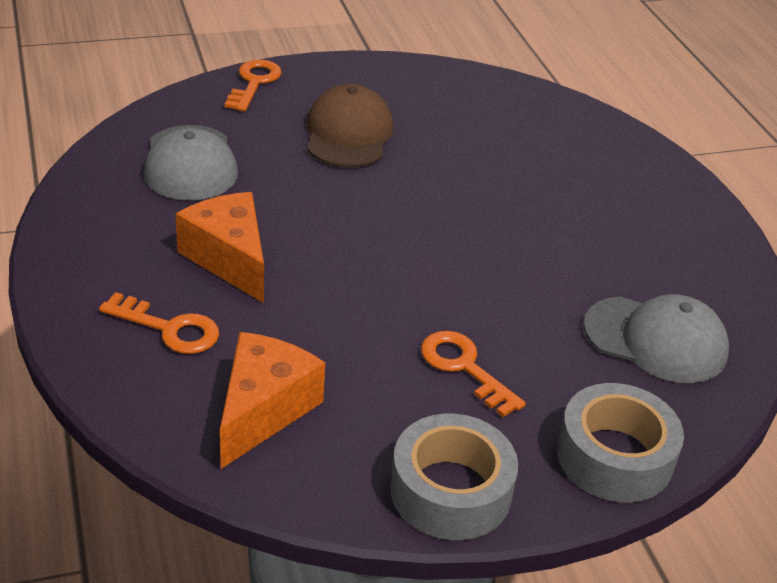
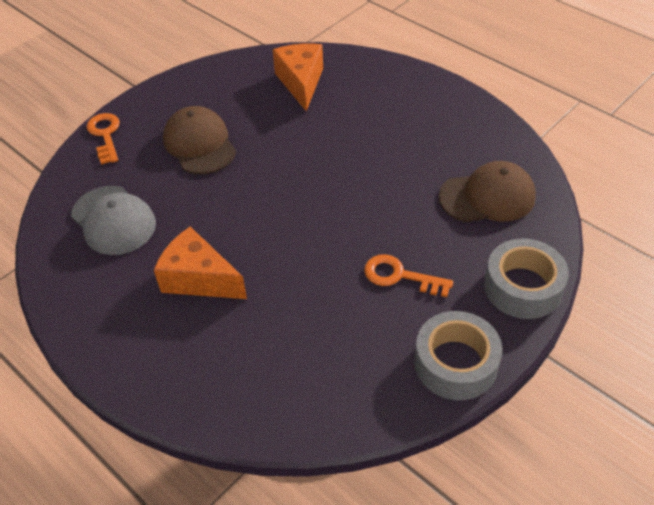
camera: 25 degrees left, 10 degrees up
(169, 328) = (202, 352): orange key -> none
(263, 410) = (308, 375): orange cheese -> orange cheese (301, 82)
(656, 340) = (487, 197): grey cap -> brown cap

